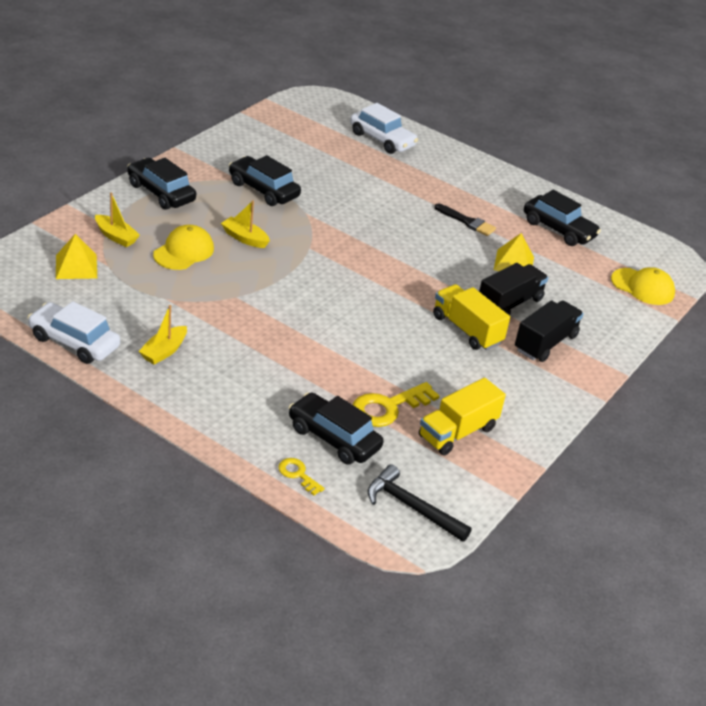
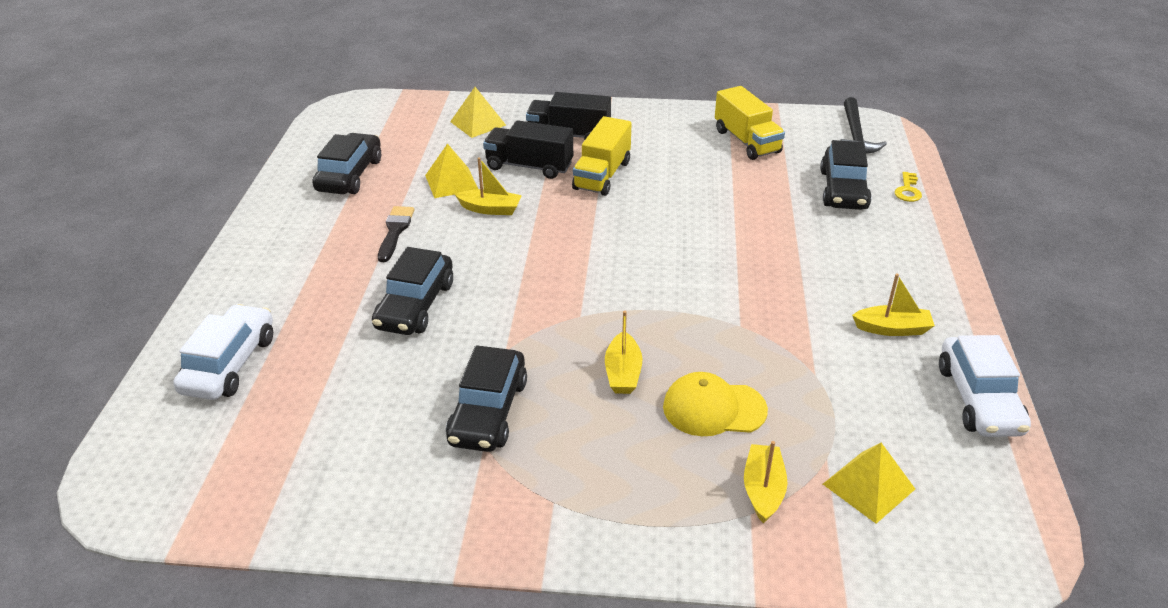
camera: 115 degrees left, 0 degrees up
(161, 193) = (607, 510): black car -> black car (415, 305)
(388, 407) = (767, 178): yellow key -> none
(457, 432) = (746, 141): yellow truck -> yellow truck turned 45 degrees clockwise
(462, 264) = (490, 209): none -> yellow boat
(601, 309) = (478, 123): none -> yellow pyramid
(642, 287) = (414, 113): yellow cap -> none

